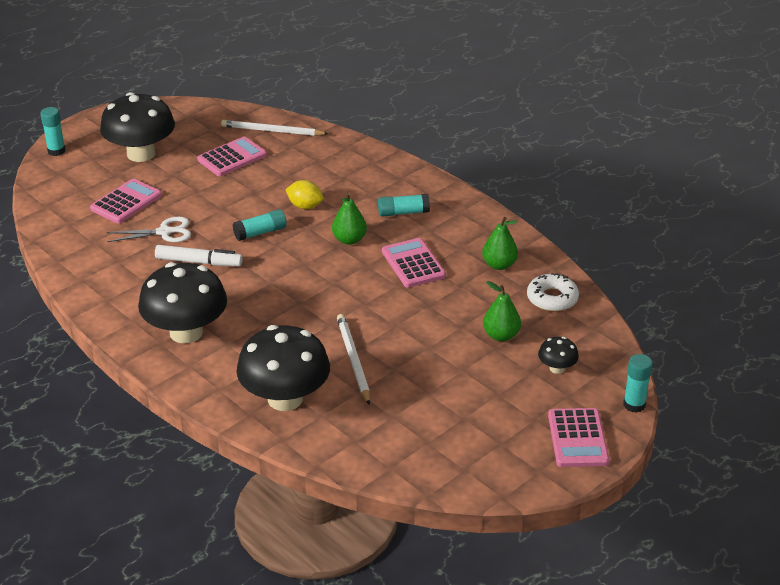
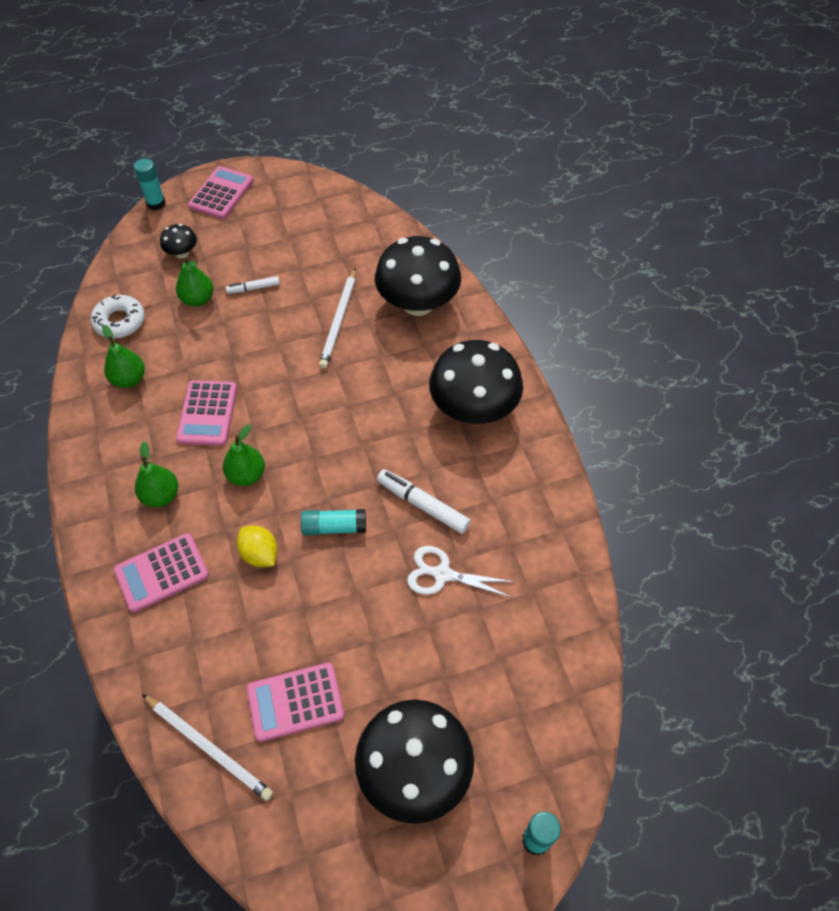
camera: 155 degrees left, 20 degrees up
(126, 202) = (470, 657): pink calculator -> pink calculator (162, 573)
(403, 212) = (161, 496): turquoise glue stick -> green pear
(457, 360) = (253, 288): none -> white marker

